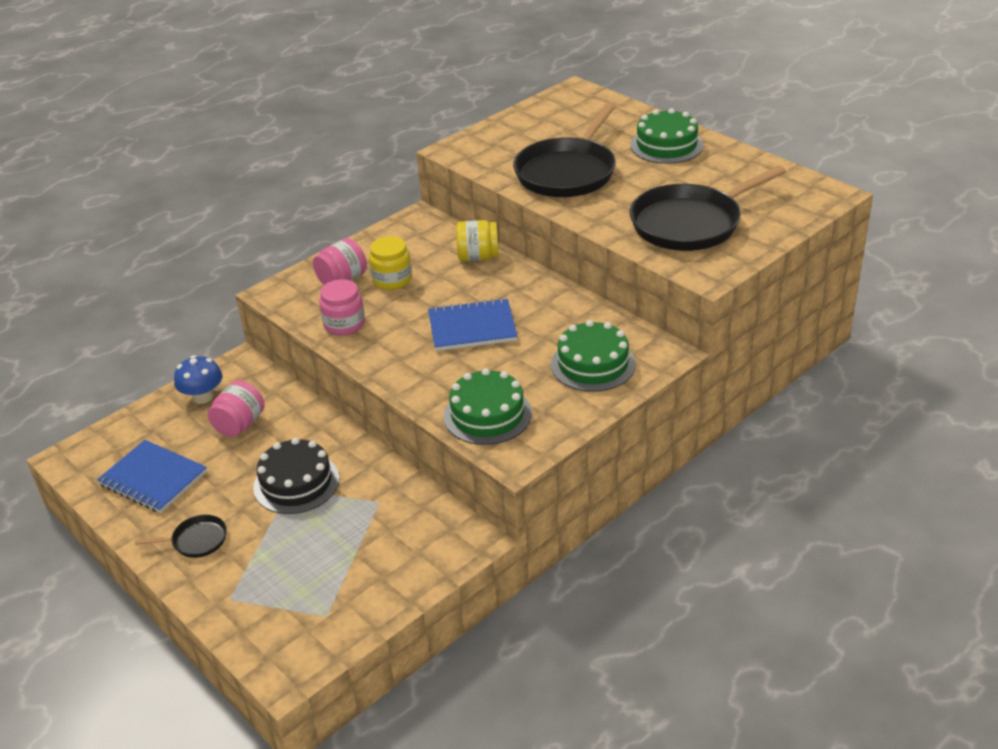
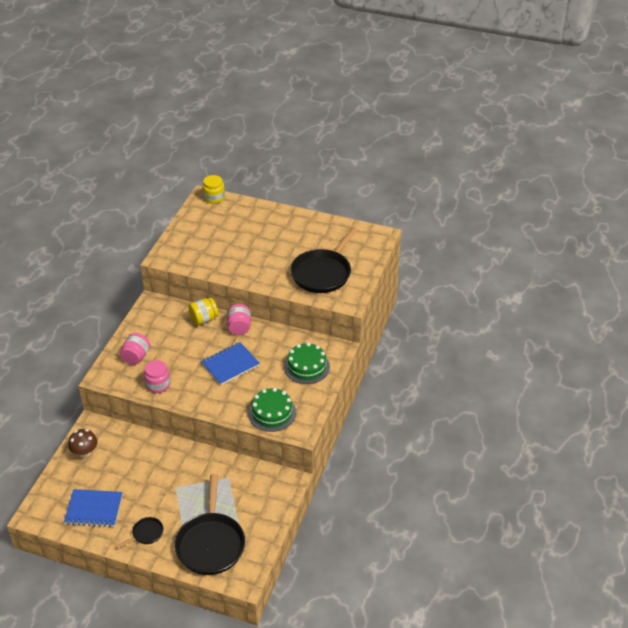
camera: 30 degrees left, 5 degrees up
(203, 397) = (84, 452): blue mushroom -> brown mushroom
(240, 425) = (120, 461): pink jar -> pink jar (239, 327)
(296, 483) = (177, 483): black cake -> none
(392, 279) = (165, 348): yellow jar -> yellow jar (214, 198)
(567, 172) = (237, 256): black pan -> black pan (210, 544)
(666, 145) = (280, 224): green cake -> none

